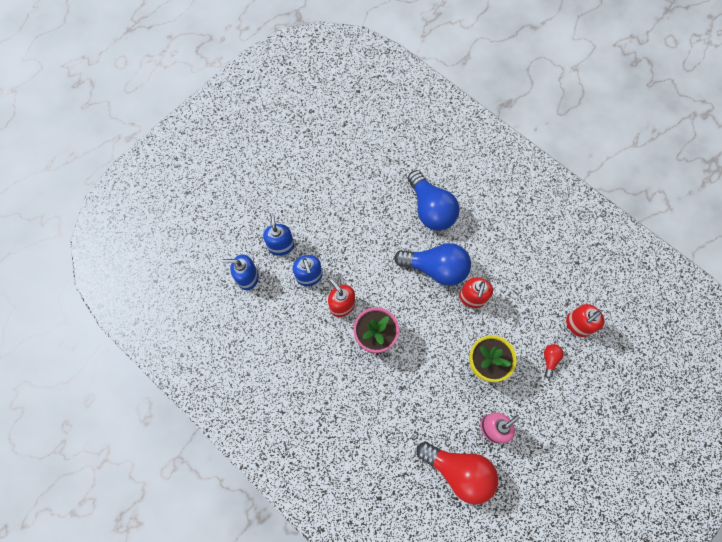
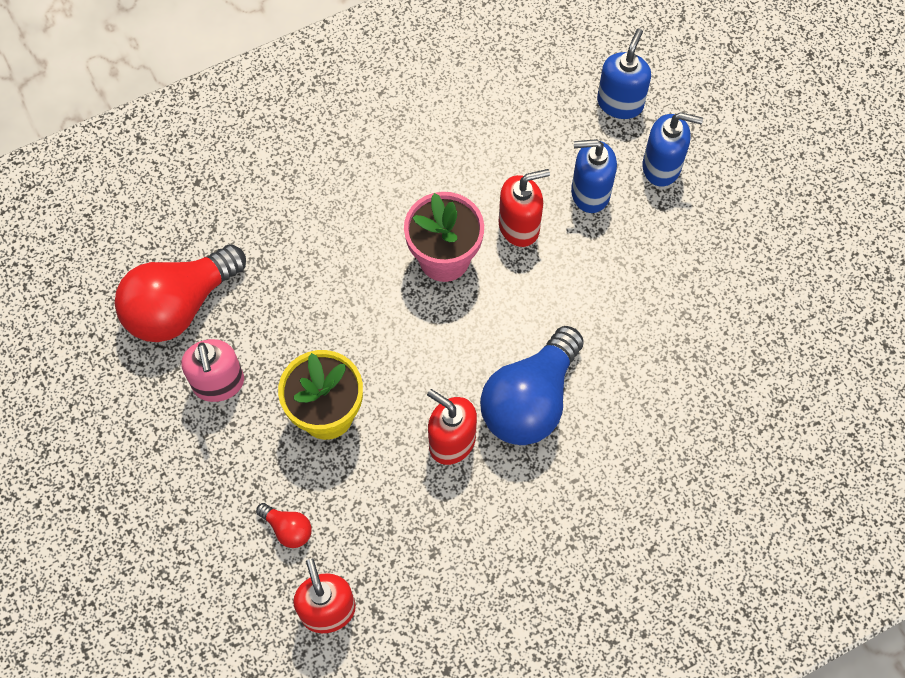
camera: 110 degrees right, 5 degrees down
(431, 209) = (652, 437): blue light bulb -> none

